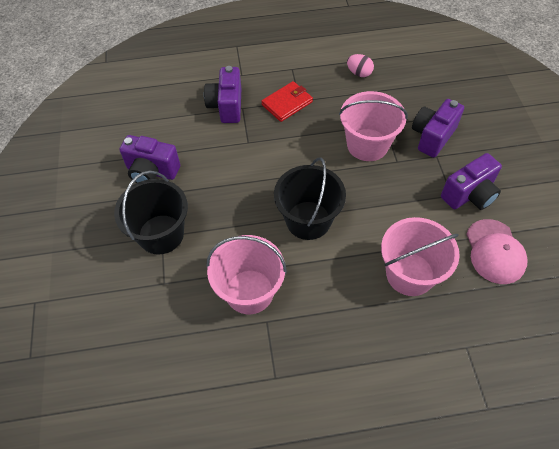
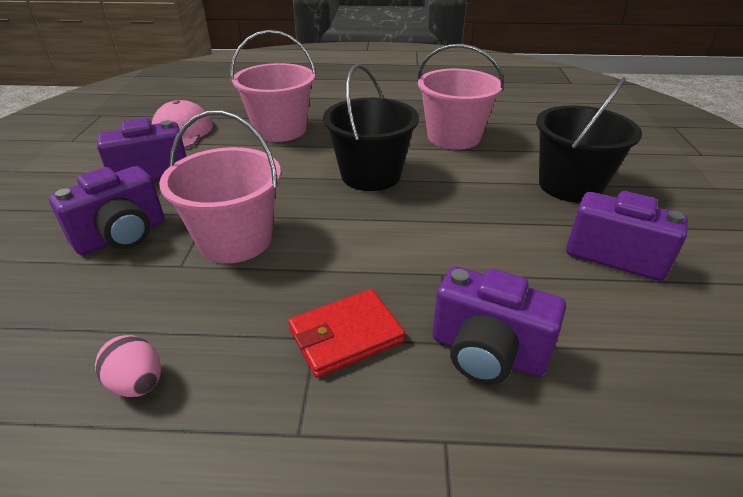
camera: 170 degrees left, 20 degrees down
(226, 106) = (487, 353): purple camera -> purple camera turned 105 degrees clockwise

